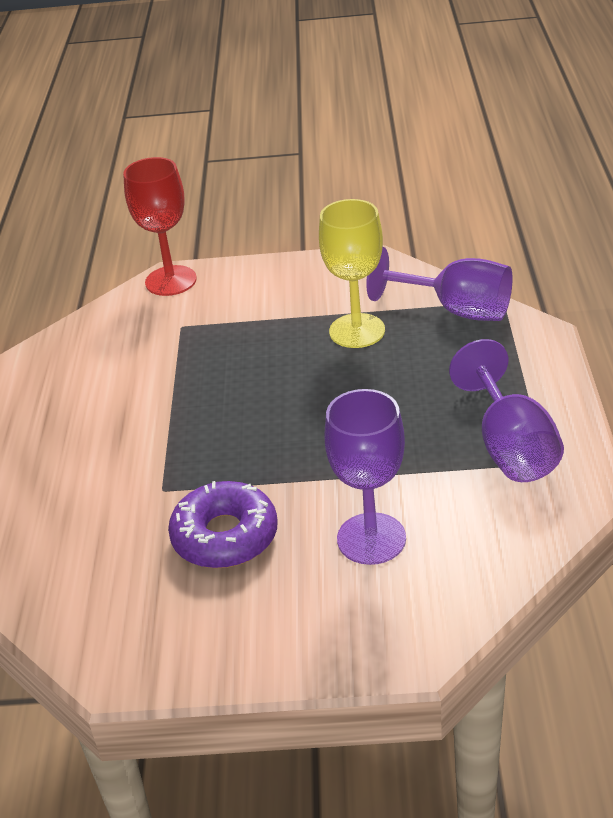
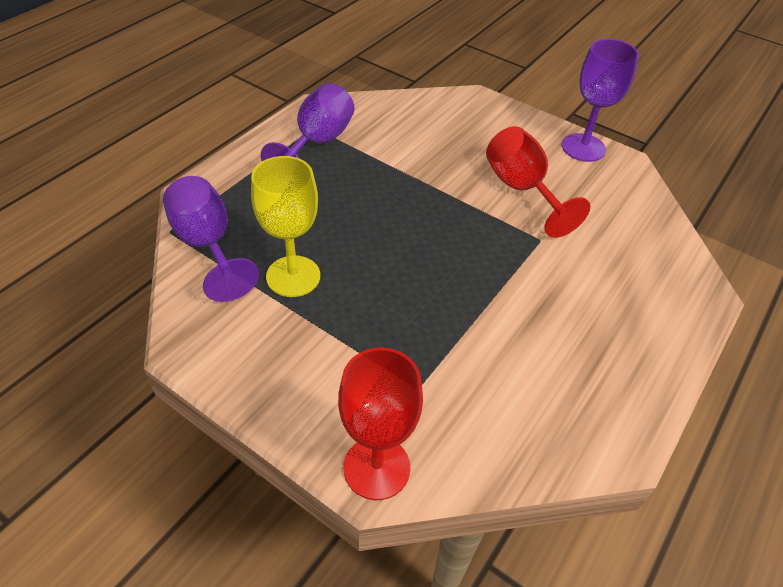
camera: 150 degrees left, 10 degrees up
(225, 536) = (522, 189): purple donut -> red goblet
(371, 539) = (444, 145): purple goblet -> purple goblet (583, 147)

